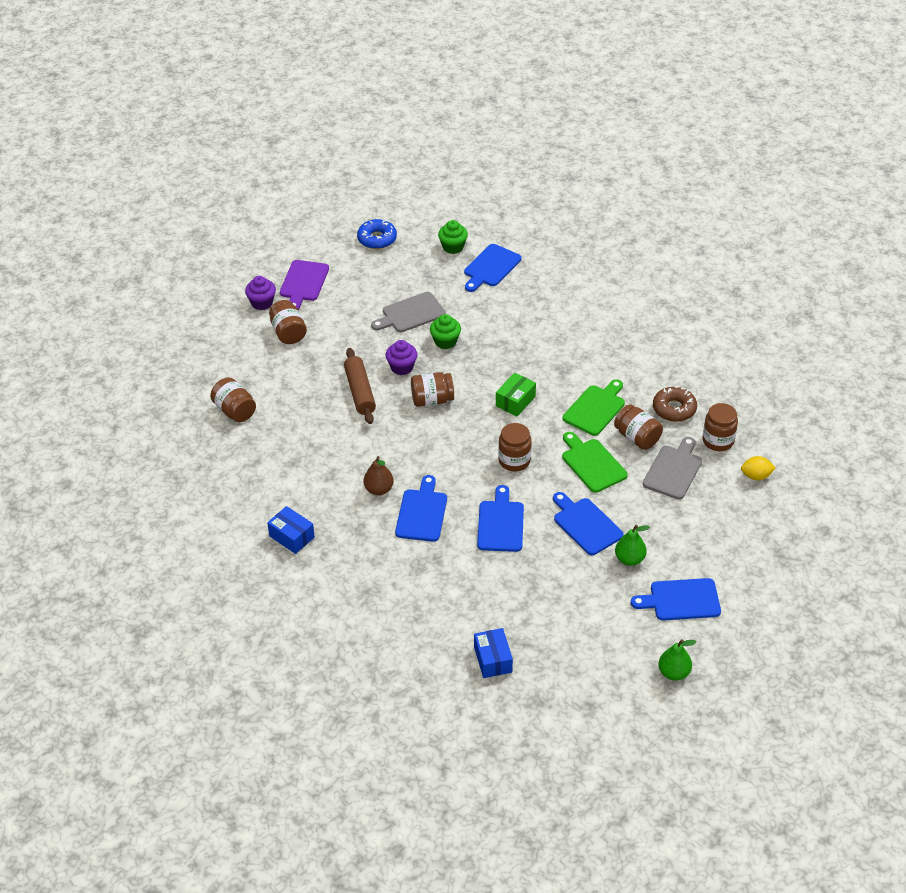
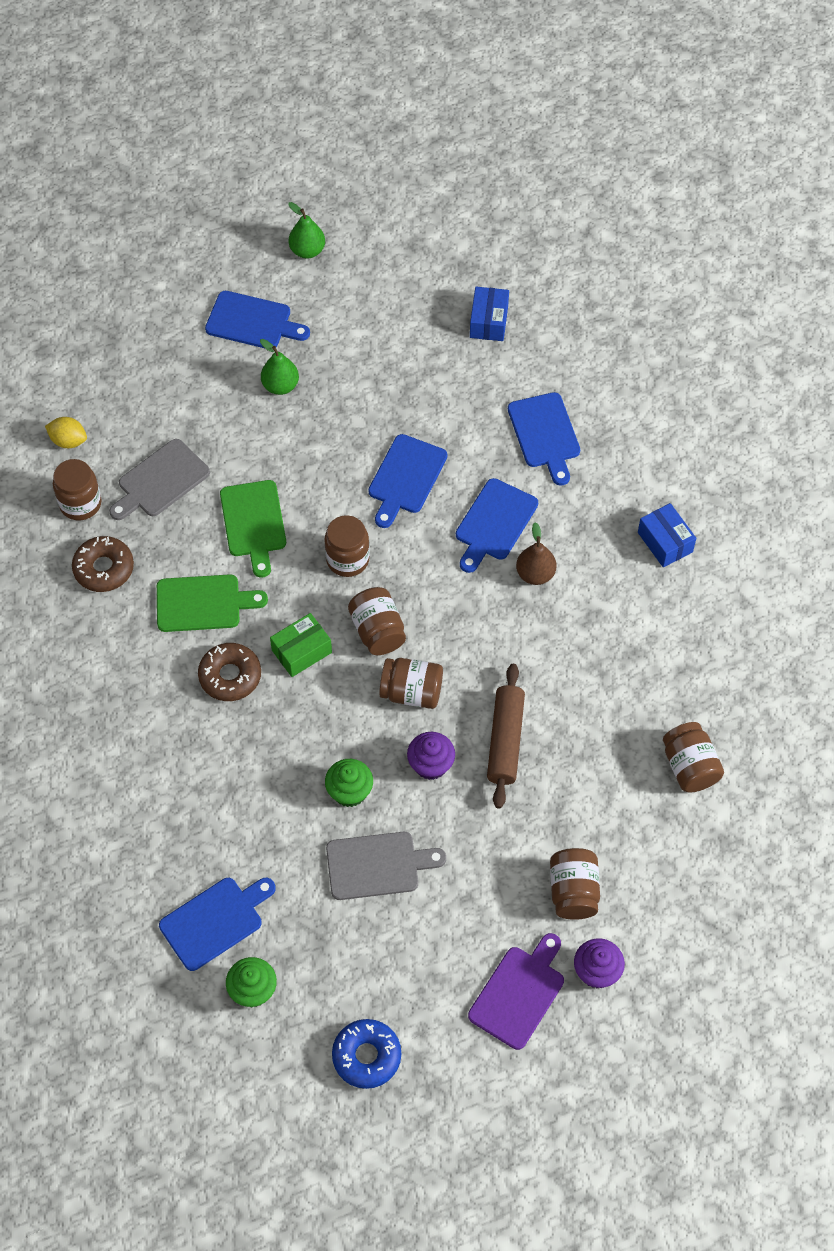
camera: 160 degrees left, 15 degrees up
(553, 376) = (230, 676): none -> brown donut
(586, 524) = (306, 444): blue cutting board -> blue cutting board (545, 434)
(595, 408) = (203, 603): green cutting board -> green cutting board turned 150 degrees counterclockwise
(637, 437) = (176, 542): brown jar -> brown jar (377, 631)

